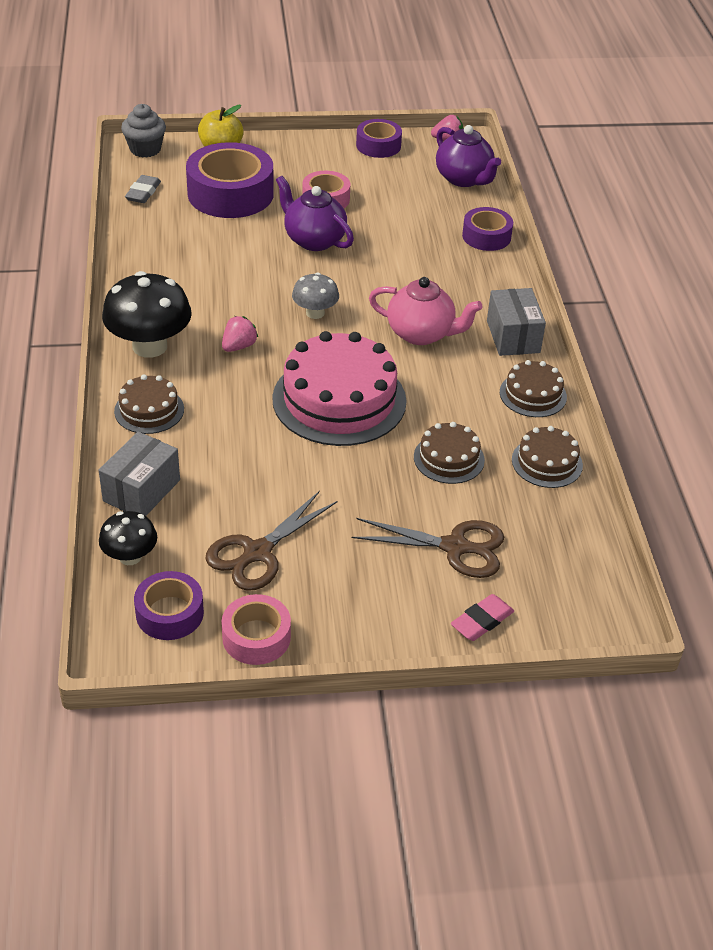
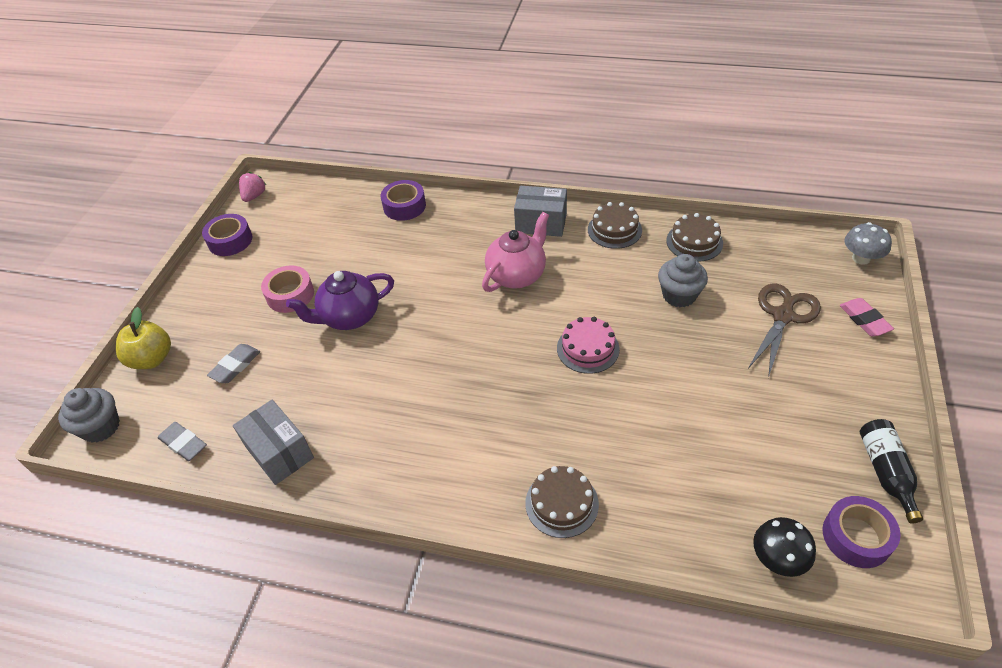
camera: 65 degrees left, 5 degrees up
(141, 490) = (683, 532): grey box -> grey box (279, 452)
(150, 346) = (459, 485): black mushroom -> none
(230, 194) = (235, 366): purple tape -> grey eraser
(239, 346) = (487, 407): pink strawberry -> none
(256, 637) = (885, 472): pink tape -> black bottle
(257, 553) = (780, 450): brown scissors -> none
(315, 313) = (459, 339): grey mushroom -> grey mushroom (861, 258)
(339, 400) = (588, 348): pink cake -> pink cake, size x0.51
(449, 458) = (679, 295): brown cake -> grey cupcake
(464, 179) = (317, 200): purple teapot -> none

